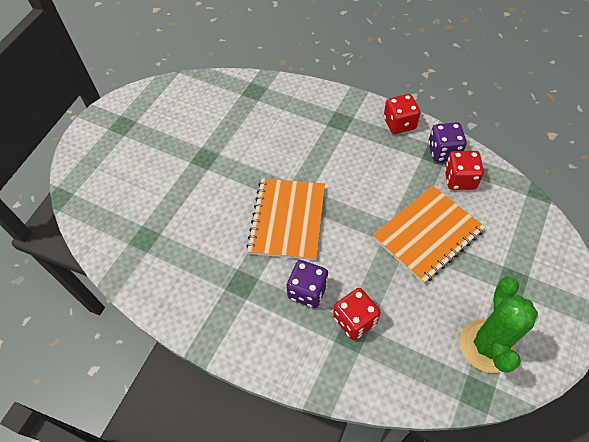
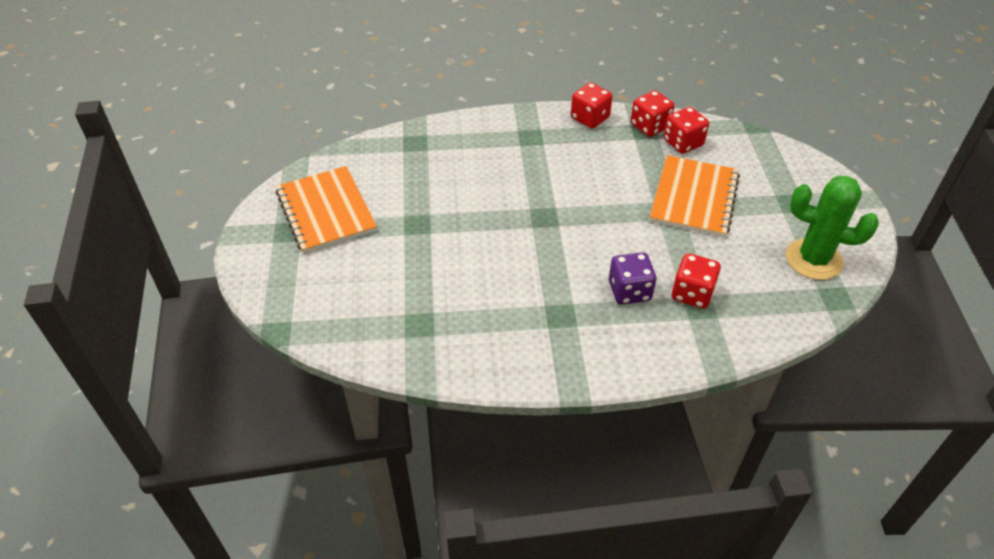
camera: 35 degrees left, 10 degrees down
(287, 219) = (555, 241): orange notebook -> orange notebook (326, 211)
(443, 152) = (649, 126): purple dice -> red dice
(487, 346) = (813, 259): green cactus -> green cactus turned 45 degrees counterclockwise

